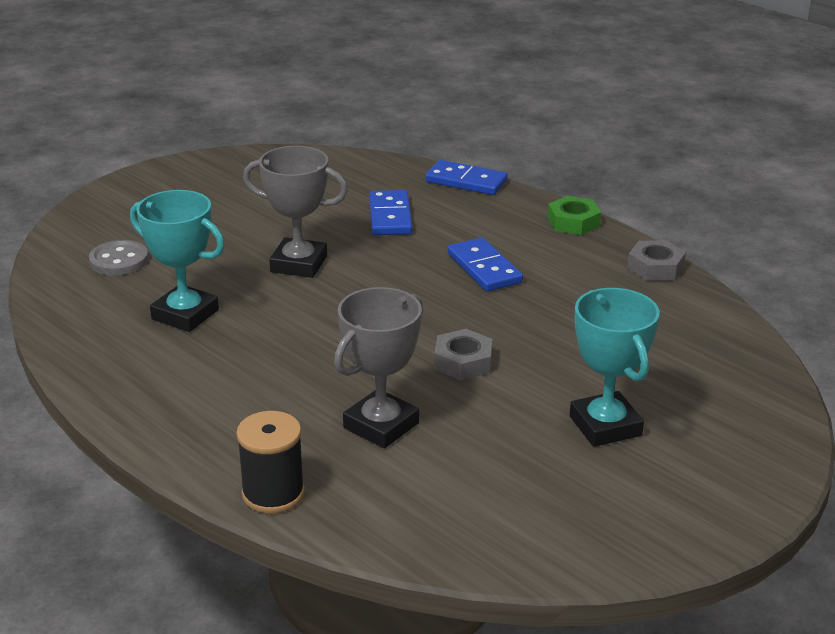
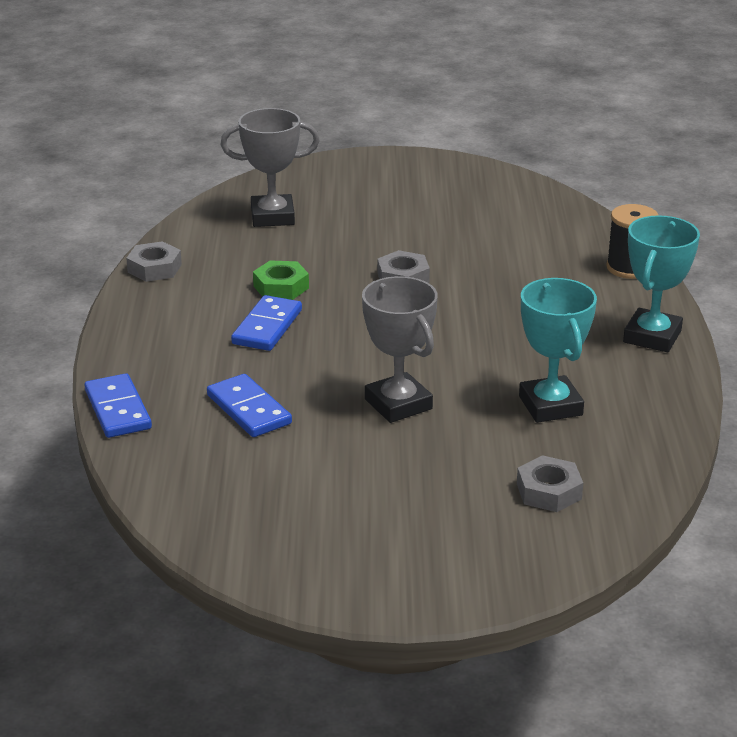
camera: 135 degrees left, 0 degrees up
(119, 260) = (549, 491): grey button -> grey nut
(381, 425) = (515, 270): grey trophy -> grey trophy (272, 216)
(390, 216) = (249, 409): blue domino -> blue domino turned 75 degrees counterclockwise
(573, 222) = (125, 327): green nut -> green nut (281, 287)
(605, 426) = (386, 212): turquoise trophy -> turquoise trophy (652, 336)

